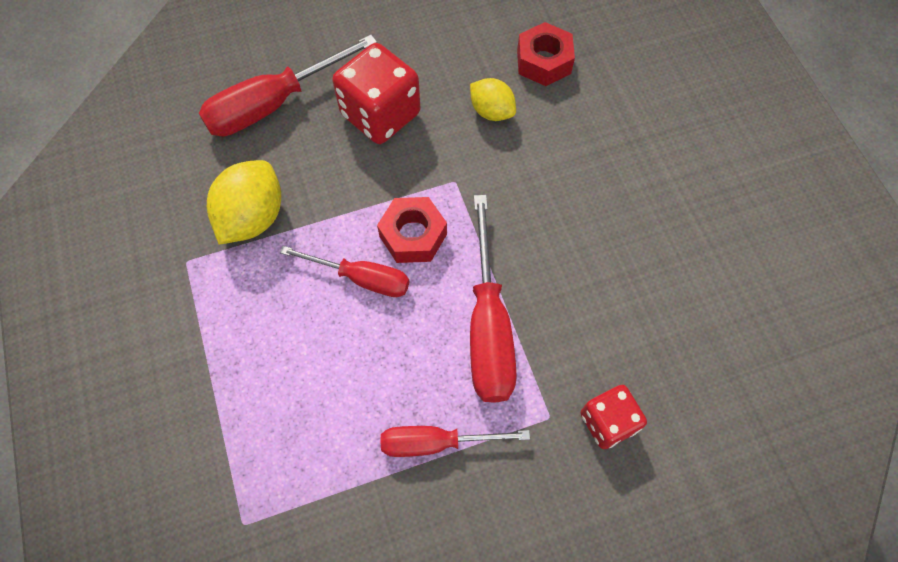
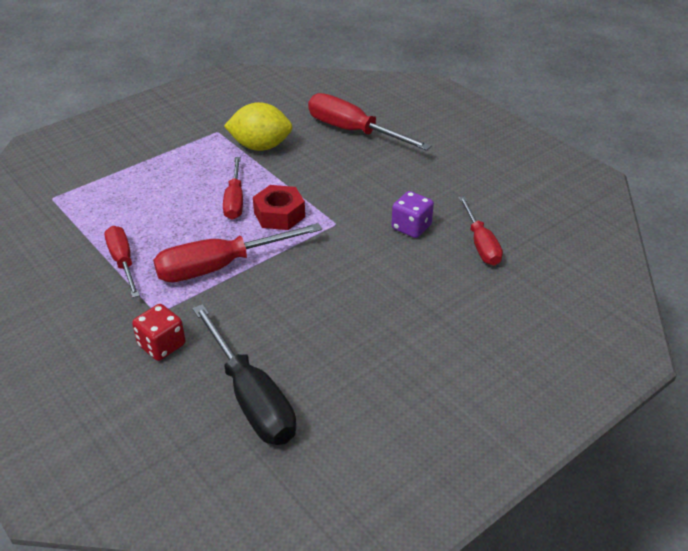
camera: 70 degrees right, 25 degrees down
(380, 114) = (373, 176): red dice -> none
(491, 111) = (411, 227): yellow lemon -> purple dice
(543, 61) = (481, 244): red nut -> red screwdriver
(711, 345) = (251, 397): none -> black screwdriver

